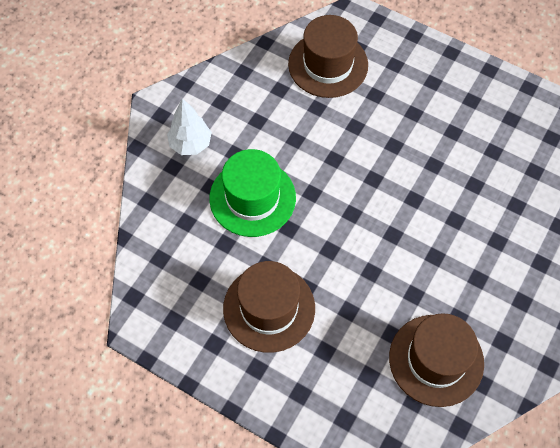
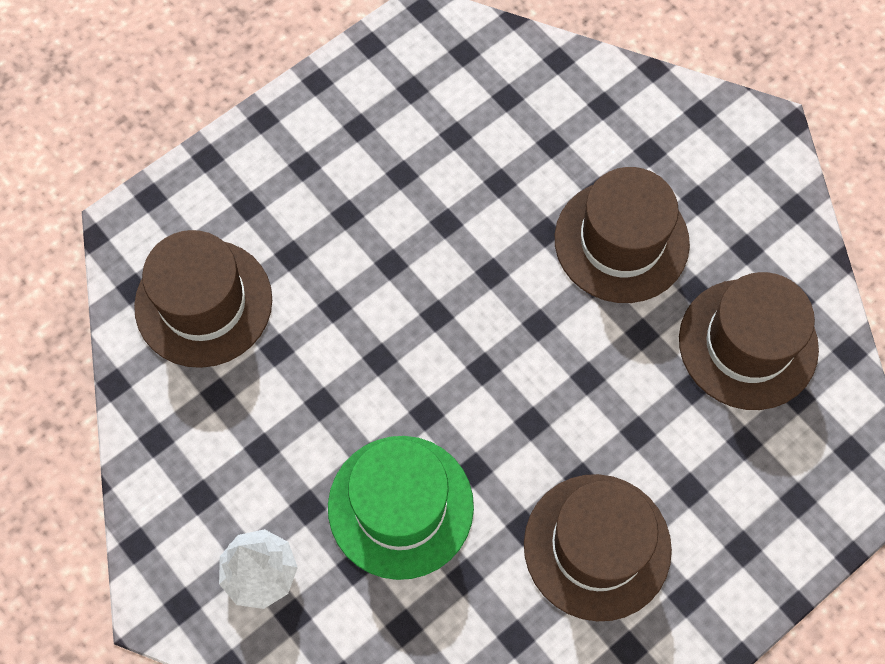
camera: 70 degrees left, 5 degrees up
(470, 264) = (621, 241): none -> brown hat

